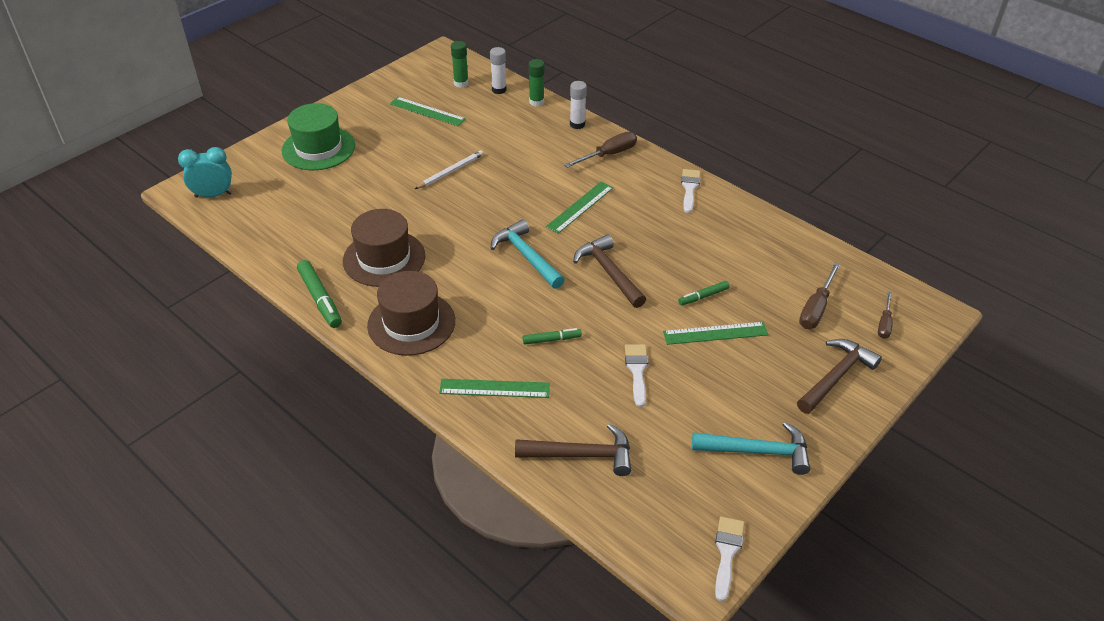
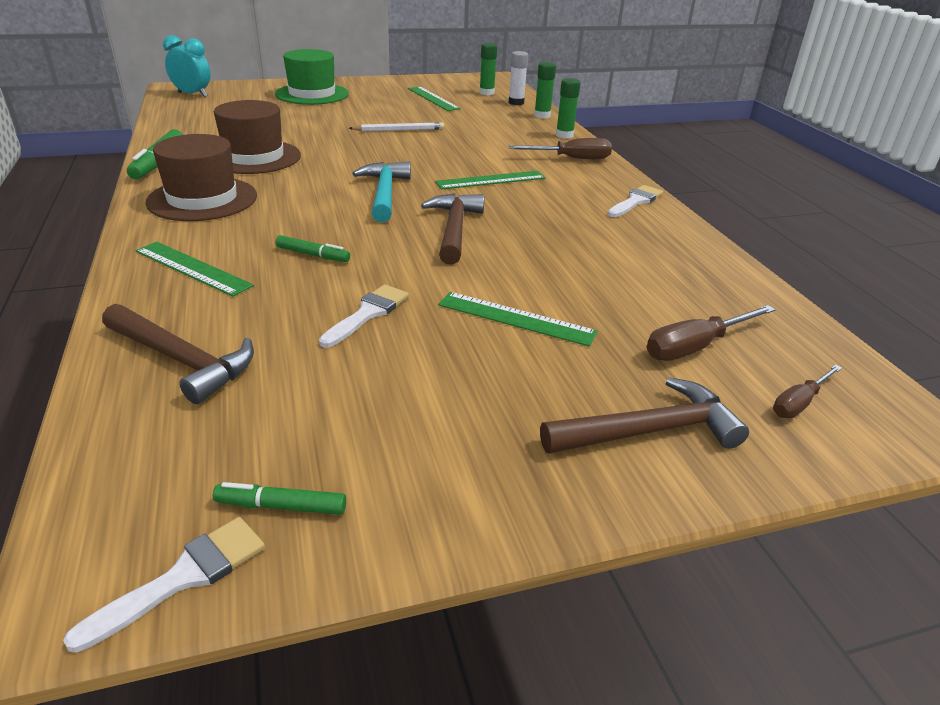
camera: 30 degrees right, 10 degrees down
(577, 124) = (564, 135): white glue stick -> green glue stick
(703, 296) = (543, 282): green marker -> green marker (281, 506)
(758, 451) = (413, 465): turquoise hammer -> none

